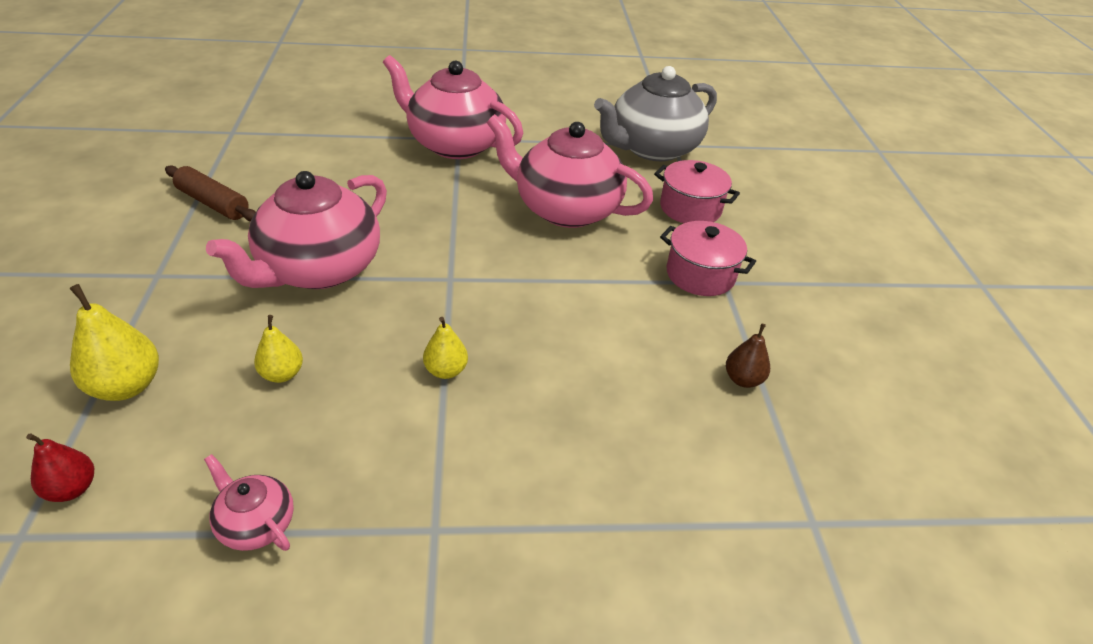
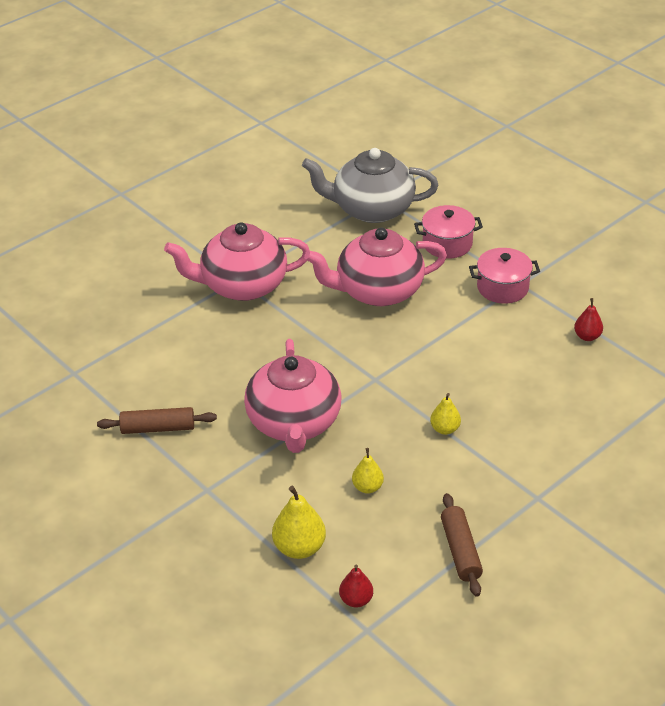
camera: 35 degrees left, 0 degrees up
(256, 524) = (460, 551): pink teapot -> brown rolling pin
(652, 148) = (371, 209): grey teapot -> grey teapot turned 75 degrees clockwise
(743, 379) = (587, 336): brown pear -> red pear

